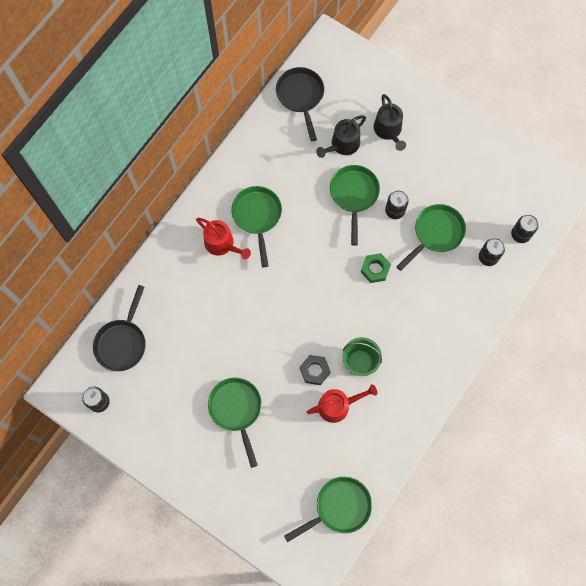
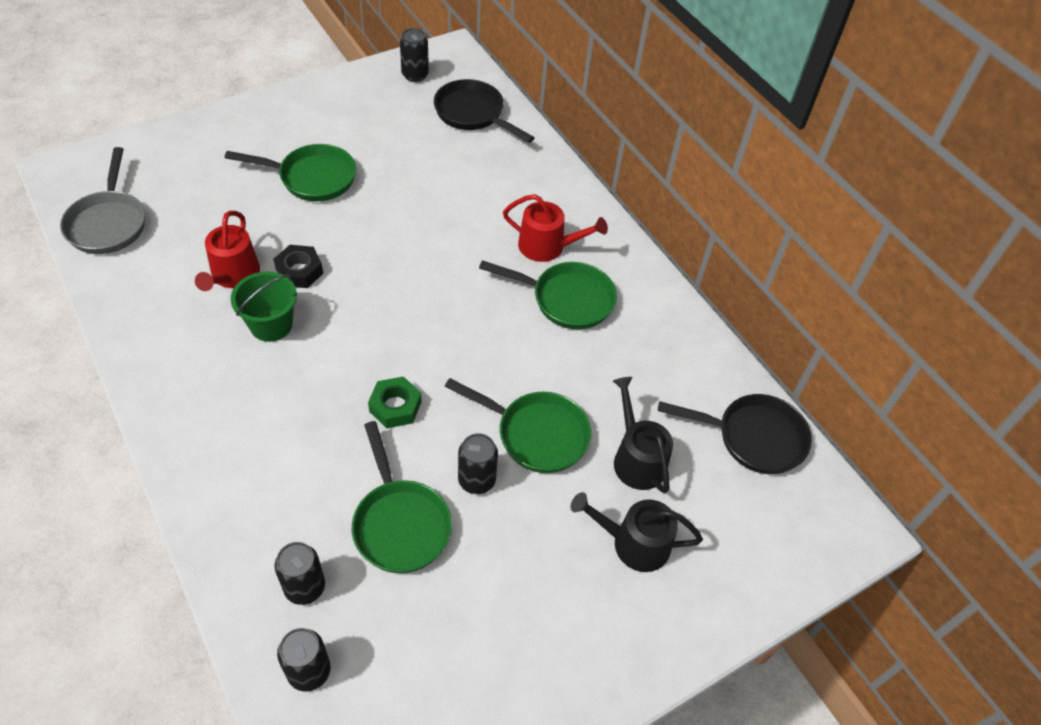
camera: 110 degrees right, 20 degrees down
(222, 244) = (547, 246): red watering can -> red watering can turned 135 degrees counterclockwise
(339, 507) = (108, 223): green pan -> grey pan

